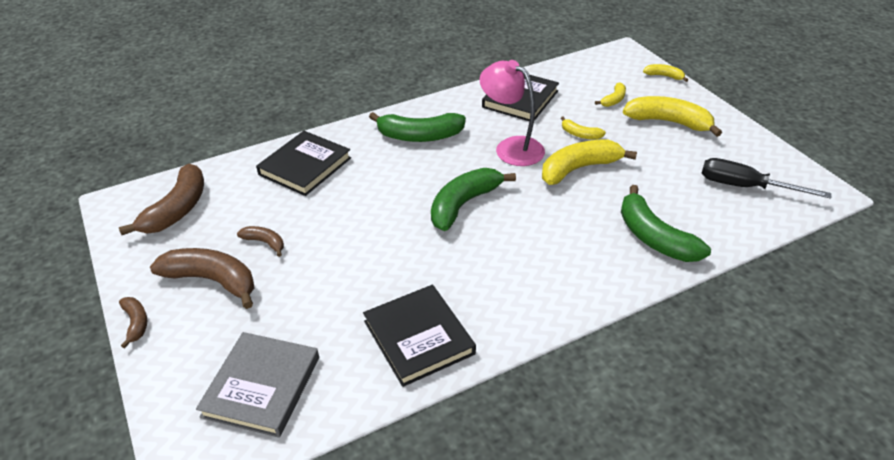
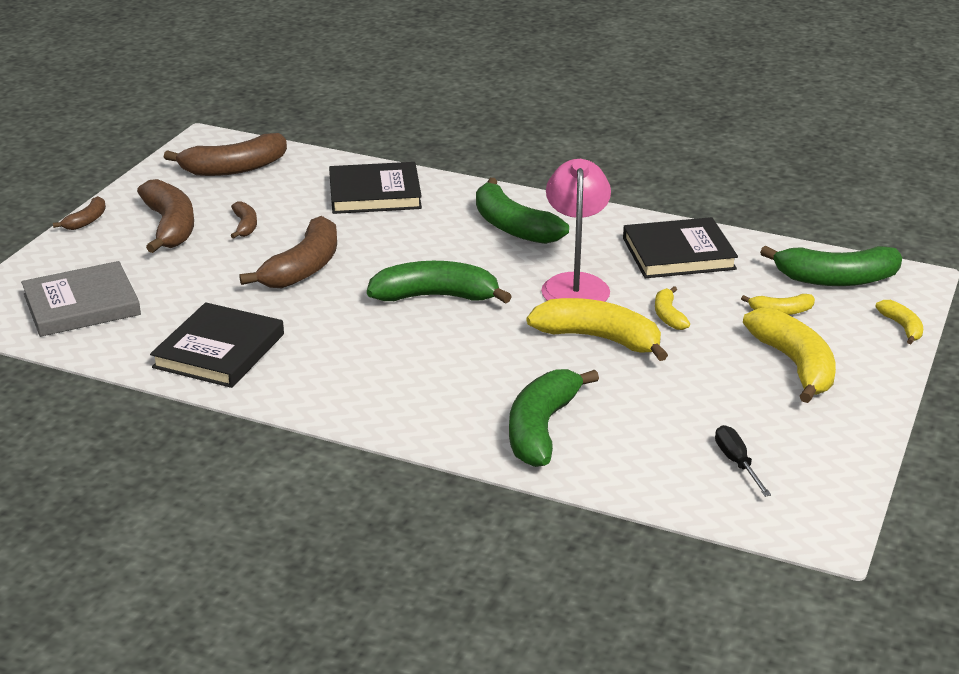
camera: 50 degrees right, 10 degrees down
(358, 242) = (304, 268): none -> brown banana
(600, 70) = (836, 279): none -> green banana
(745, 187) = (737, 463): black screwdriver -> black screwdriver, size x0.58

